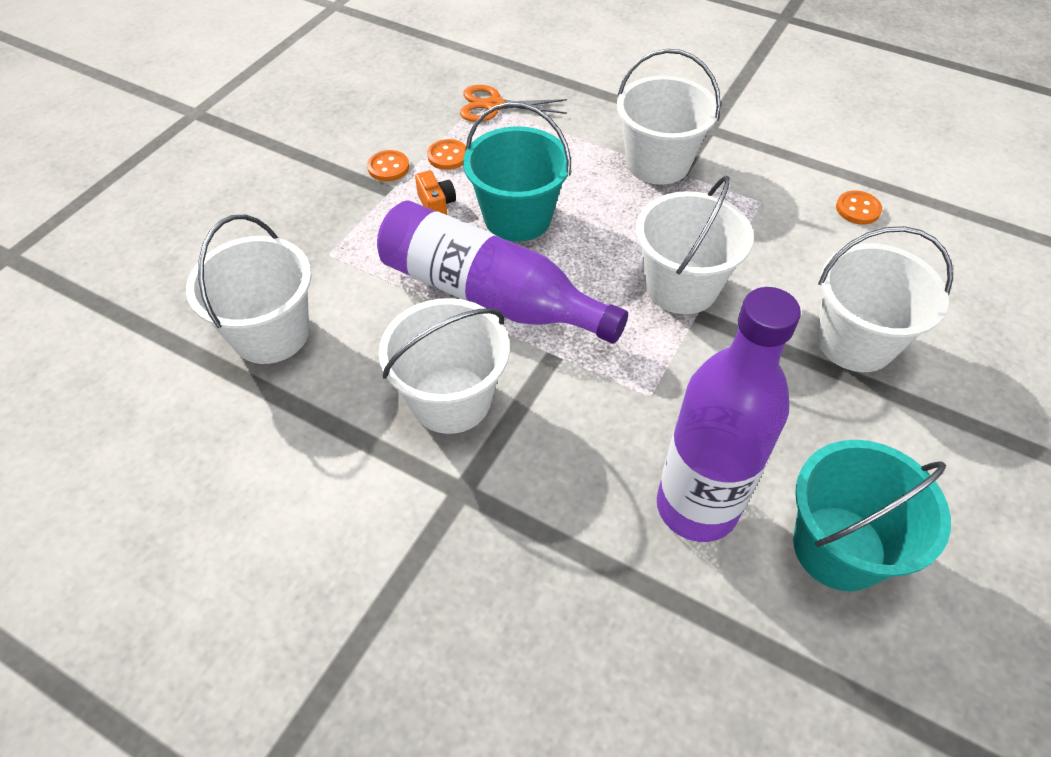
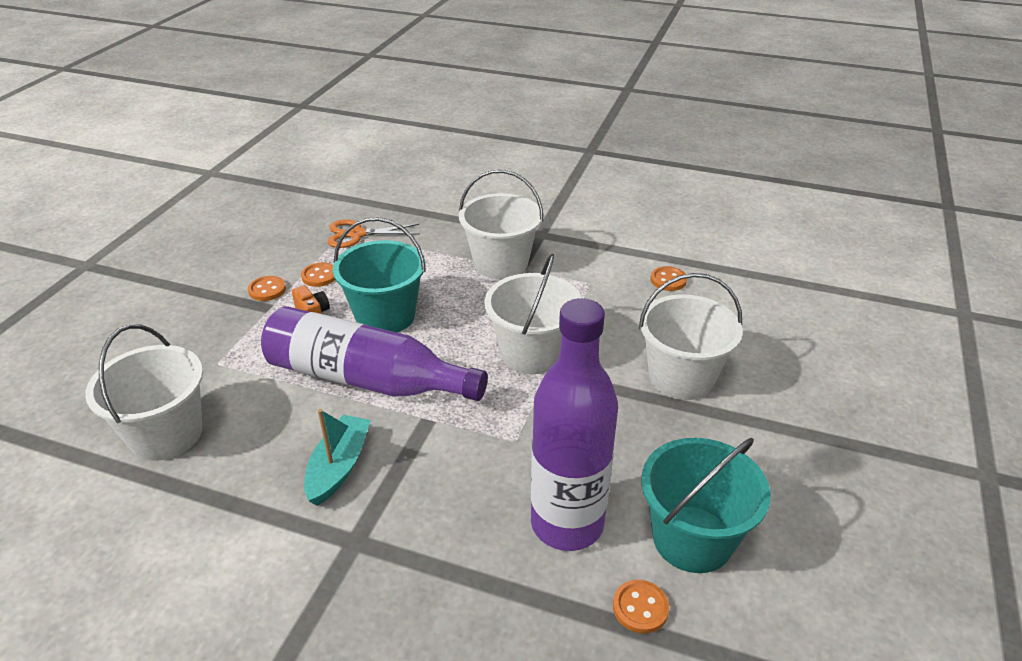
camera: 10 degrees left, 15 degrees down
(451, 399) = (339, 467): white bucket -> turquoise boat
(767, 620) = (640, 608): none -> orange button

